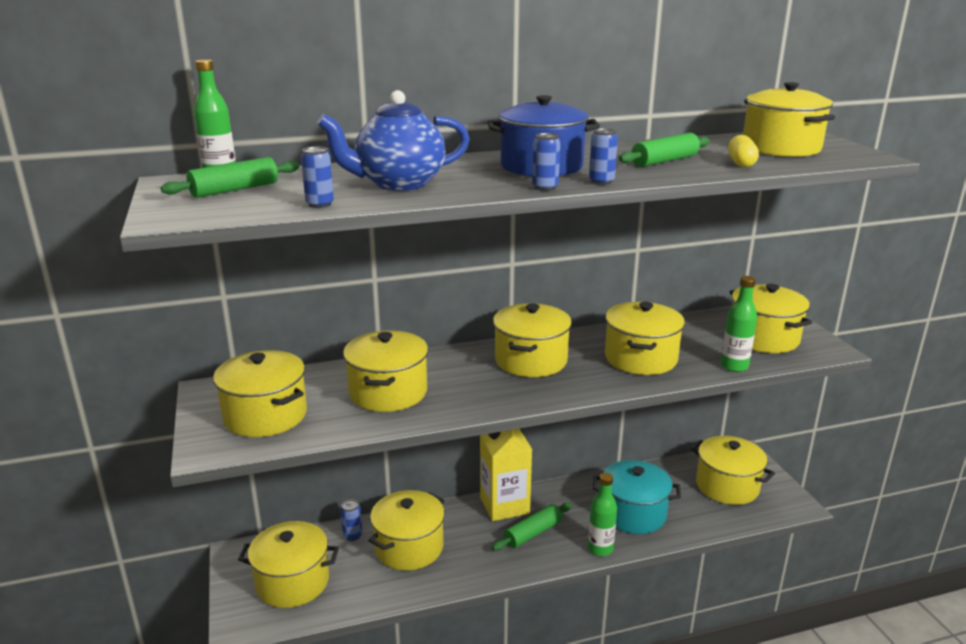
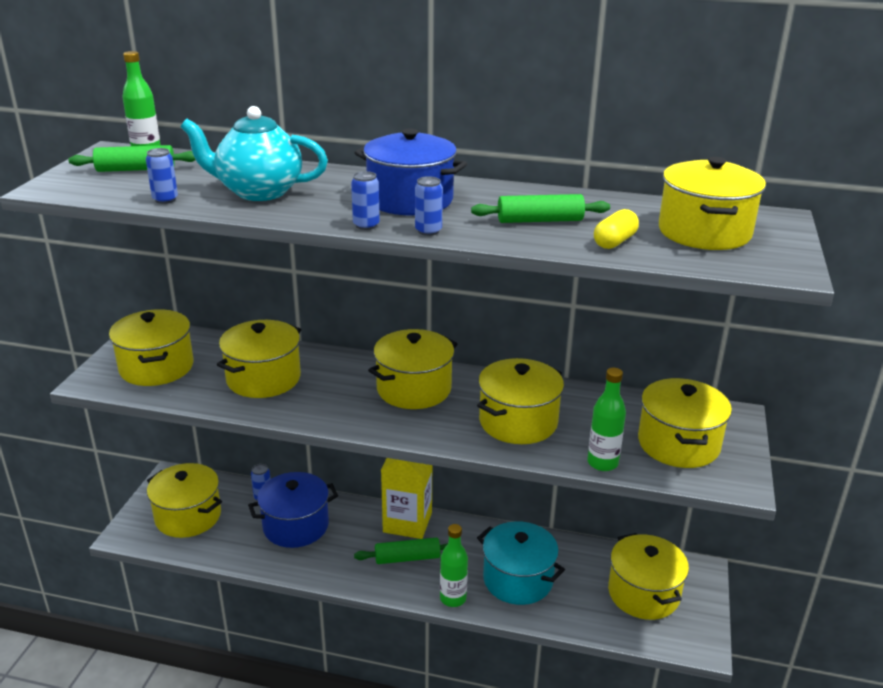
camera: 30 degrees right, 5 degrees up
(399, 184) = (258, 192): blue teapot -> turquoise teapot
(409, 547) = (296, 526): yellow pot -> blue pot

